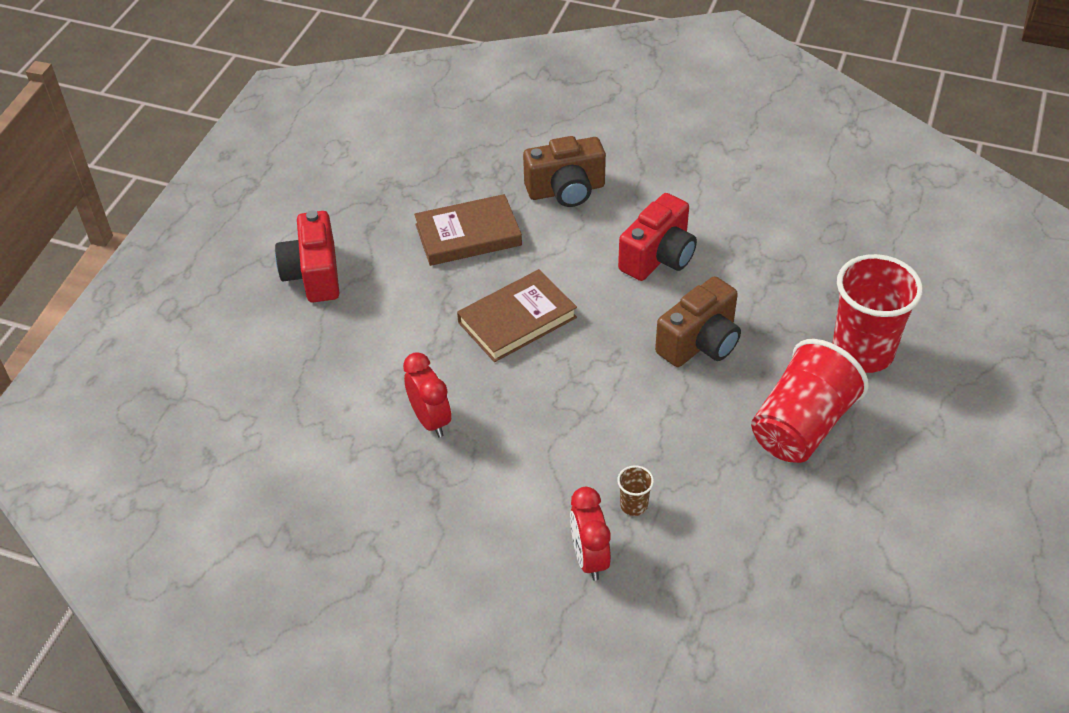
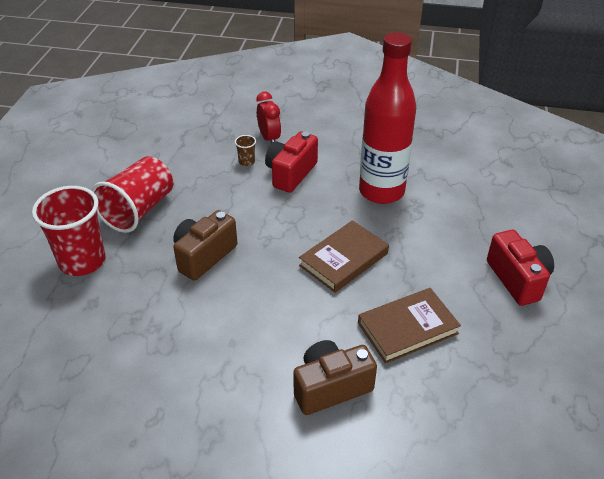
camera: 170 degrees right, 5 degrees down
(430, 420) = (381, 191): red clock -> red bottle
(658, 257) = (237, 323): red camera -> red camera (290, 173)

